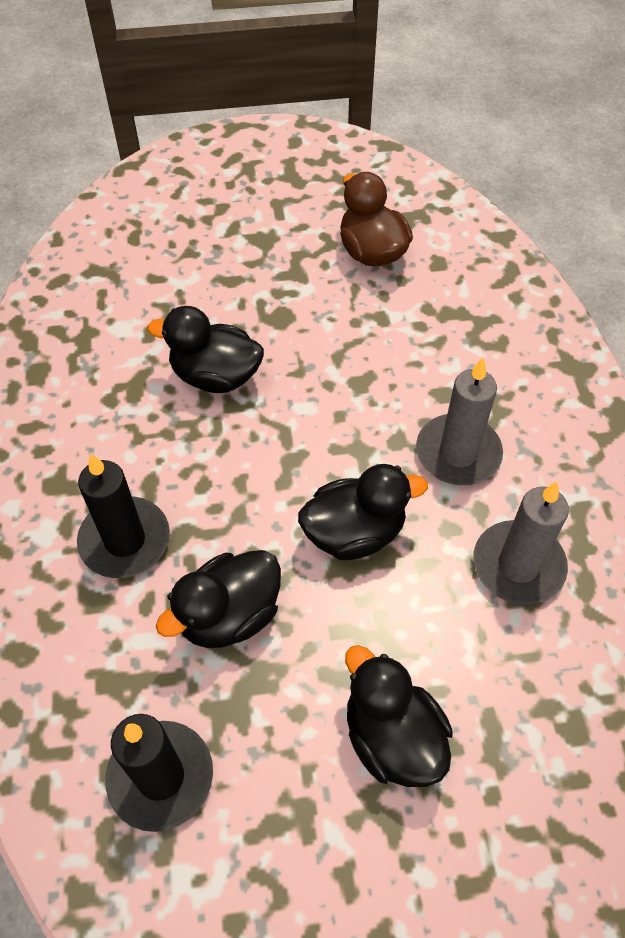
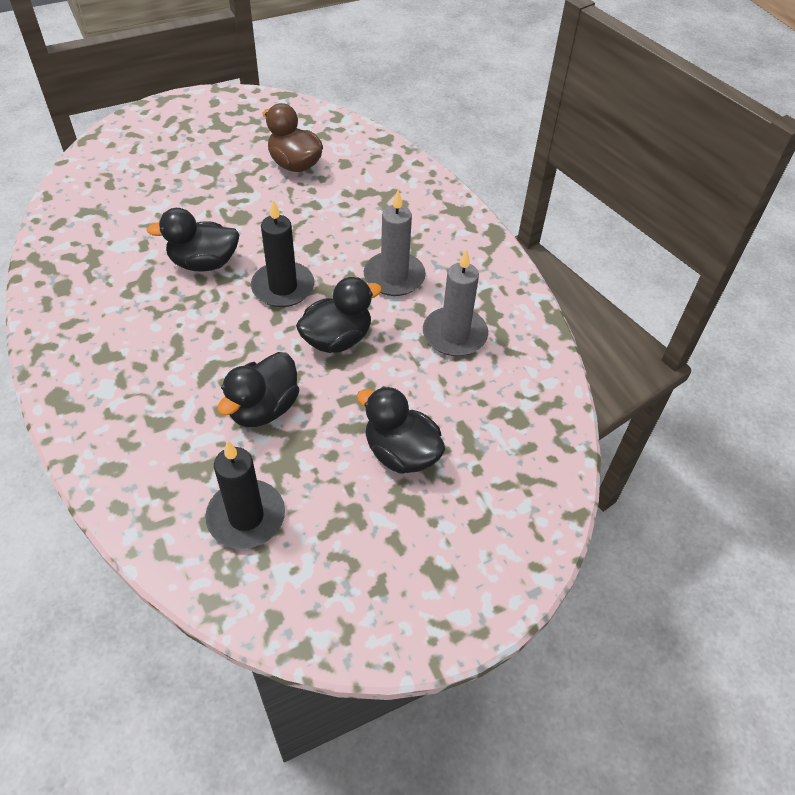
camera: 20 degrees left, 5 degrees down
(125, 540) = (170, 380): black candle -> black candle (283, 287)

